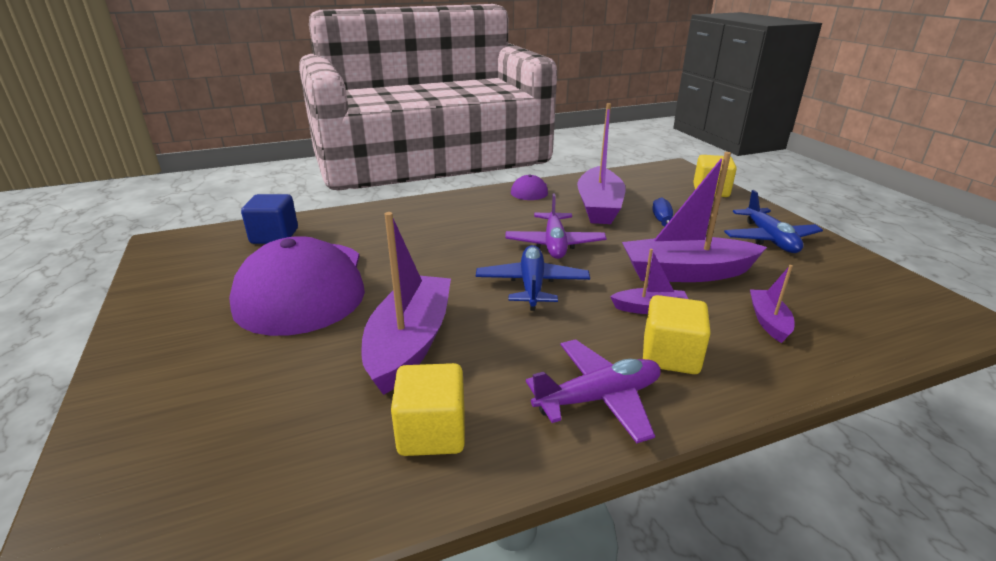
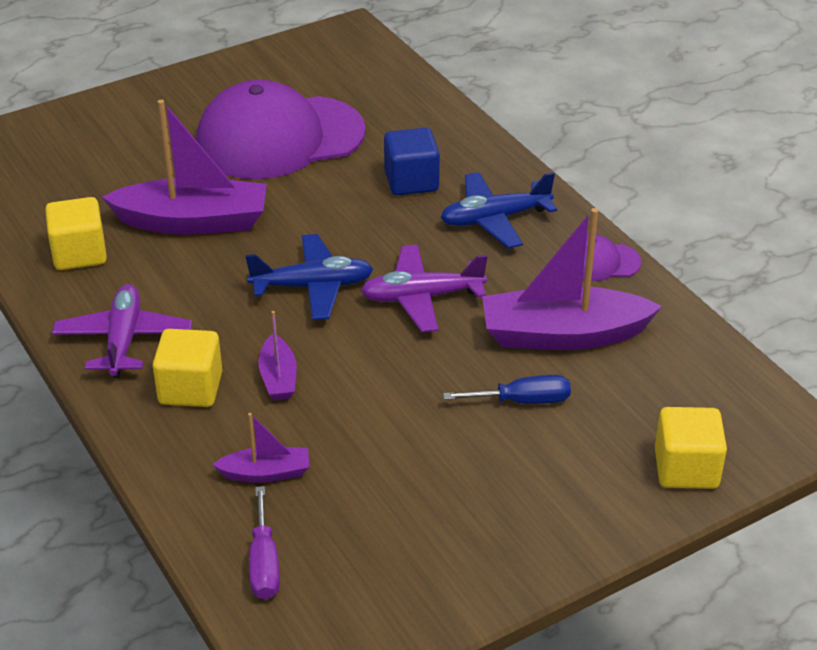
camera: 80 degrees right, 10 degrees up
(274, 236) = (383, 90): blue cube -> blue cube (411, 181)
(598, 398) = (123, 340): purple plane -> purple plane turned 150 degrees counterclockwise
(686, 273) = (370, 414): purple boat -> none
(769, 239) = (500, 513): blue plane -> blue plane (495, 219)
(870, 328) = (264, 563): none -> purple screwdriver

